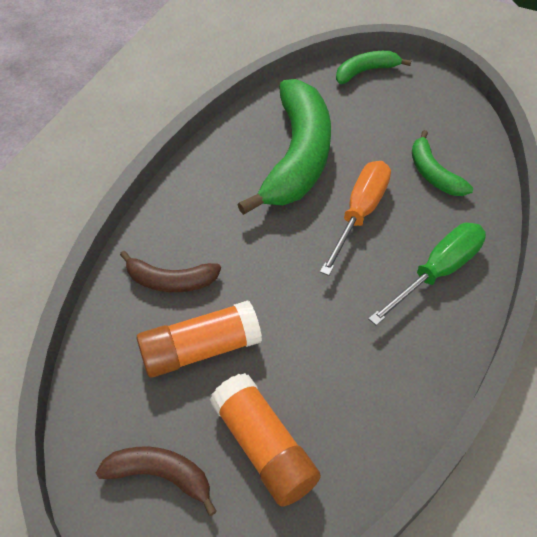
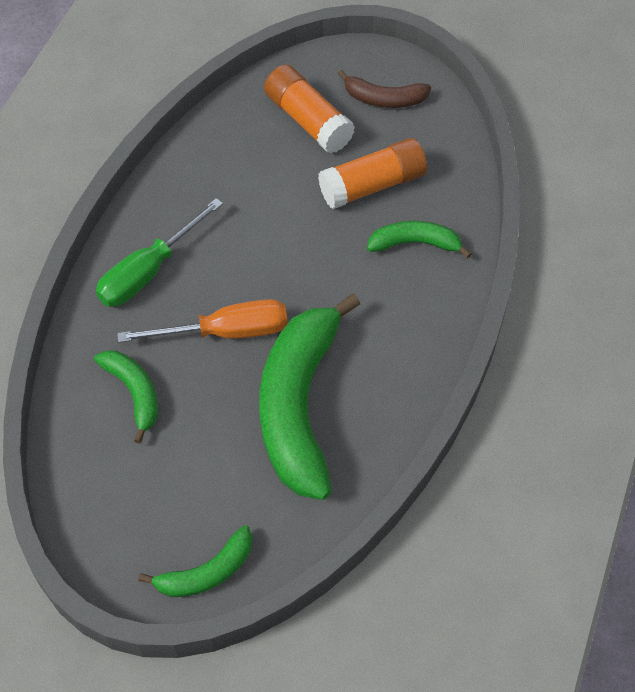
camera: 175 degrees right, 5 degrees up
(171, 281) = (415, 243): brown banana -> green banana
(359, 214) = (225, 332): orange screwdriver -> orange screwdriver turned 120 degrees counterclockwise

